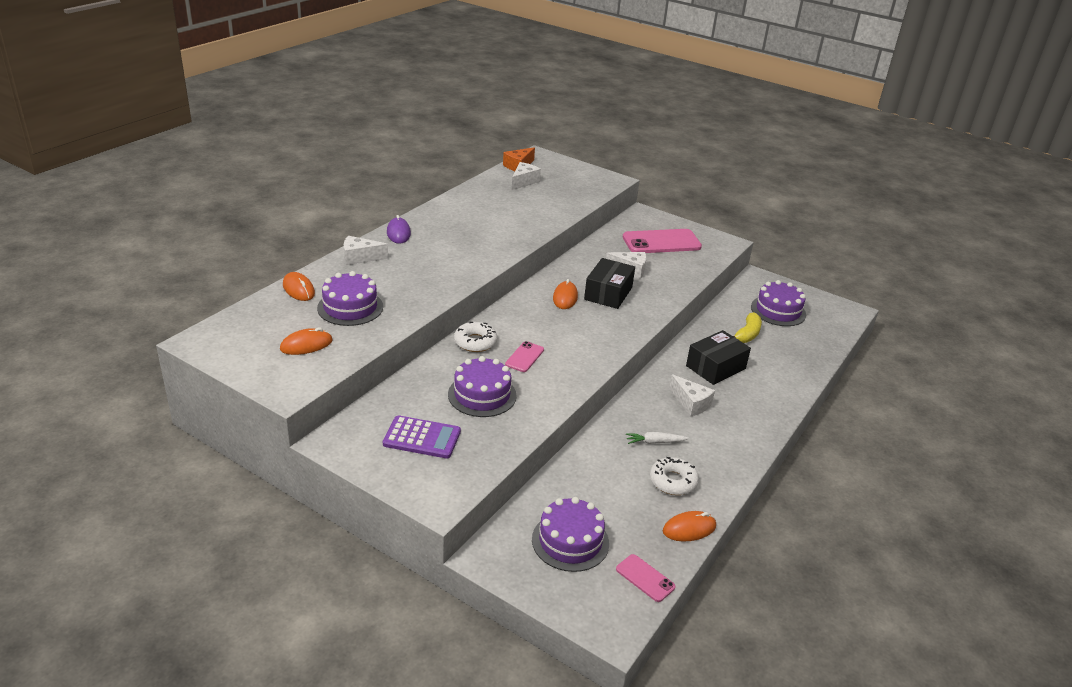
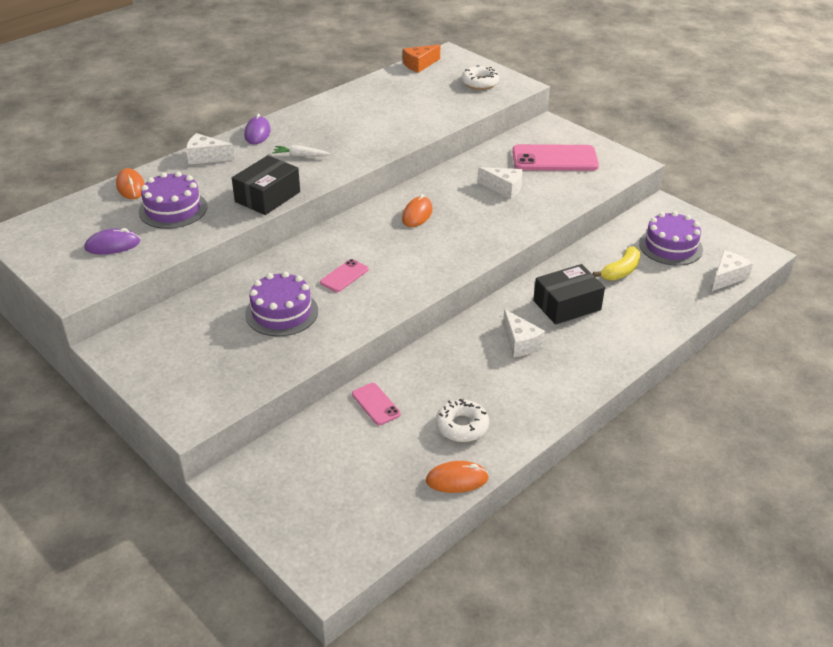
camera: 15 degrees right, 5 degrees up
(306, 345) = (112, 245): orange mouse -> purple mouse
(422, 438) = (201, 351): purple calculator -> none
(475, 342) = (299, 255): white donut -> white donut (479, 83)
(524, 182) = (417, 83): white cheese -> white cheese (727, 277)
(570, 541) = (323, 476): purple cake -> none
(608, 293) = (467, 213): black box -> black box (267, 197)
(645, 578) = (385, 526): pink phone -> pink phone (376, 404)
(655, 442) = (461, 381): white carrot -> white carrot (300, 156)

